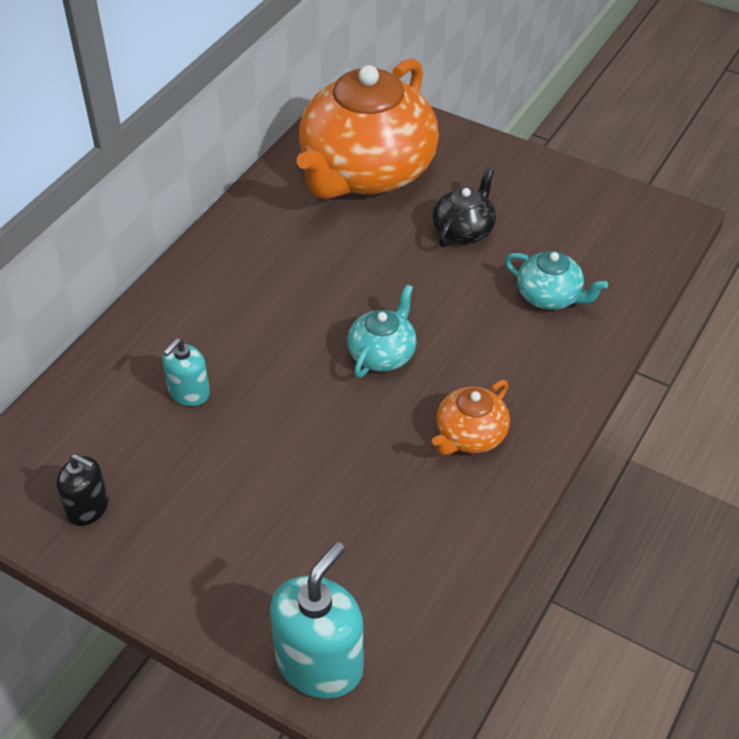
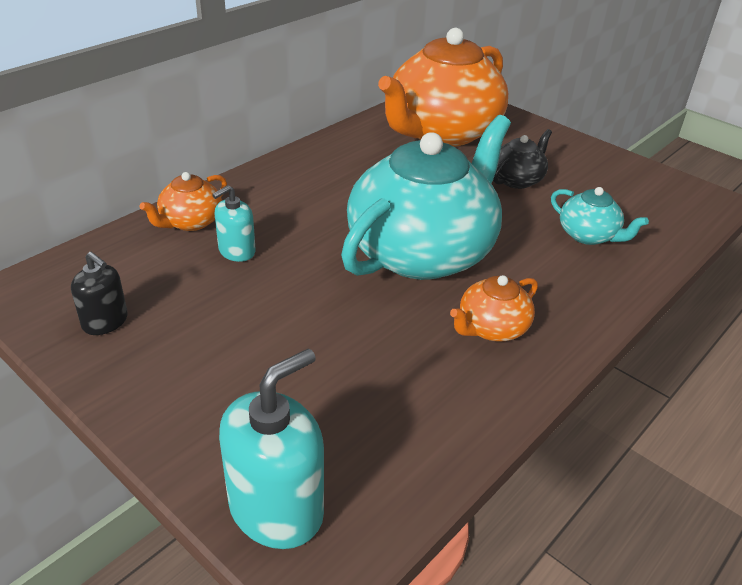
camera: 10 degrees right, 10 degrees down
(125, 363) = (190, 222): none -> orange teapot
(382, 354) = (422, 252): turquoise teapot -> turquoise teapot, size x2.29

